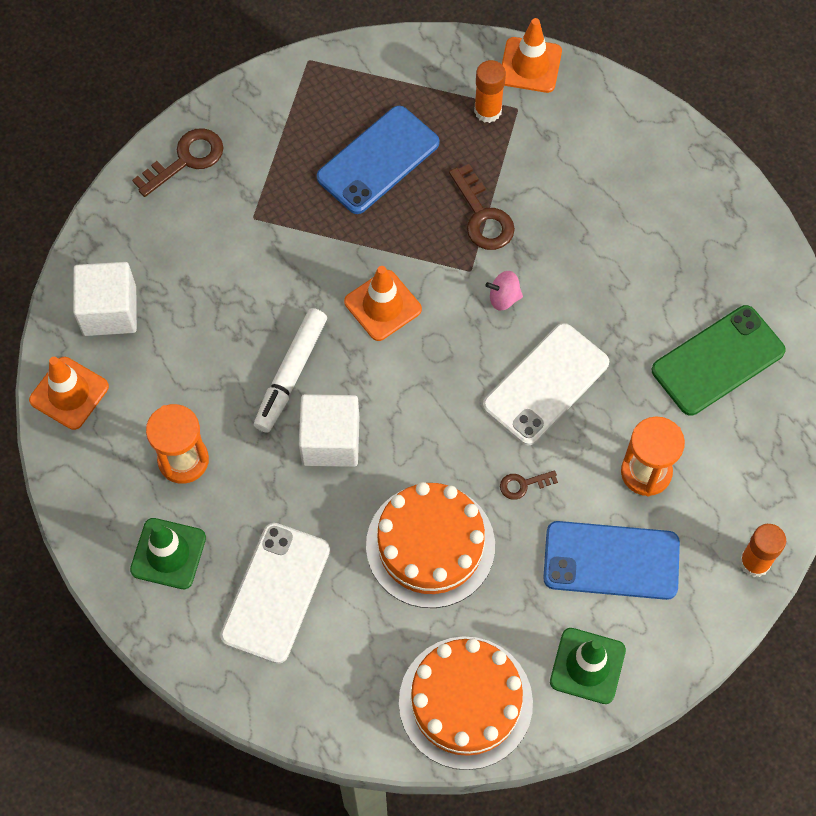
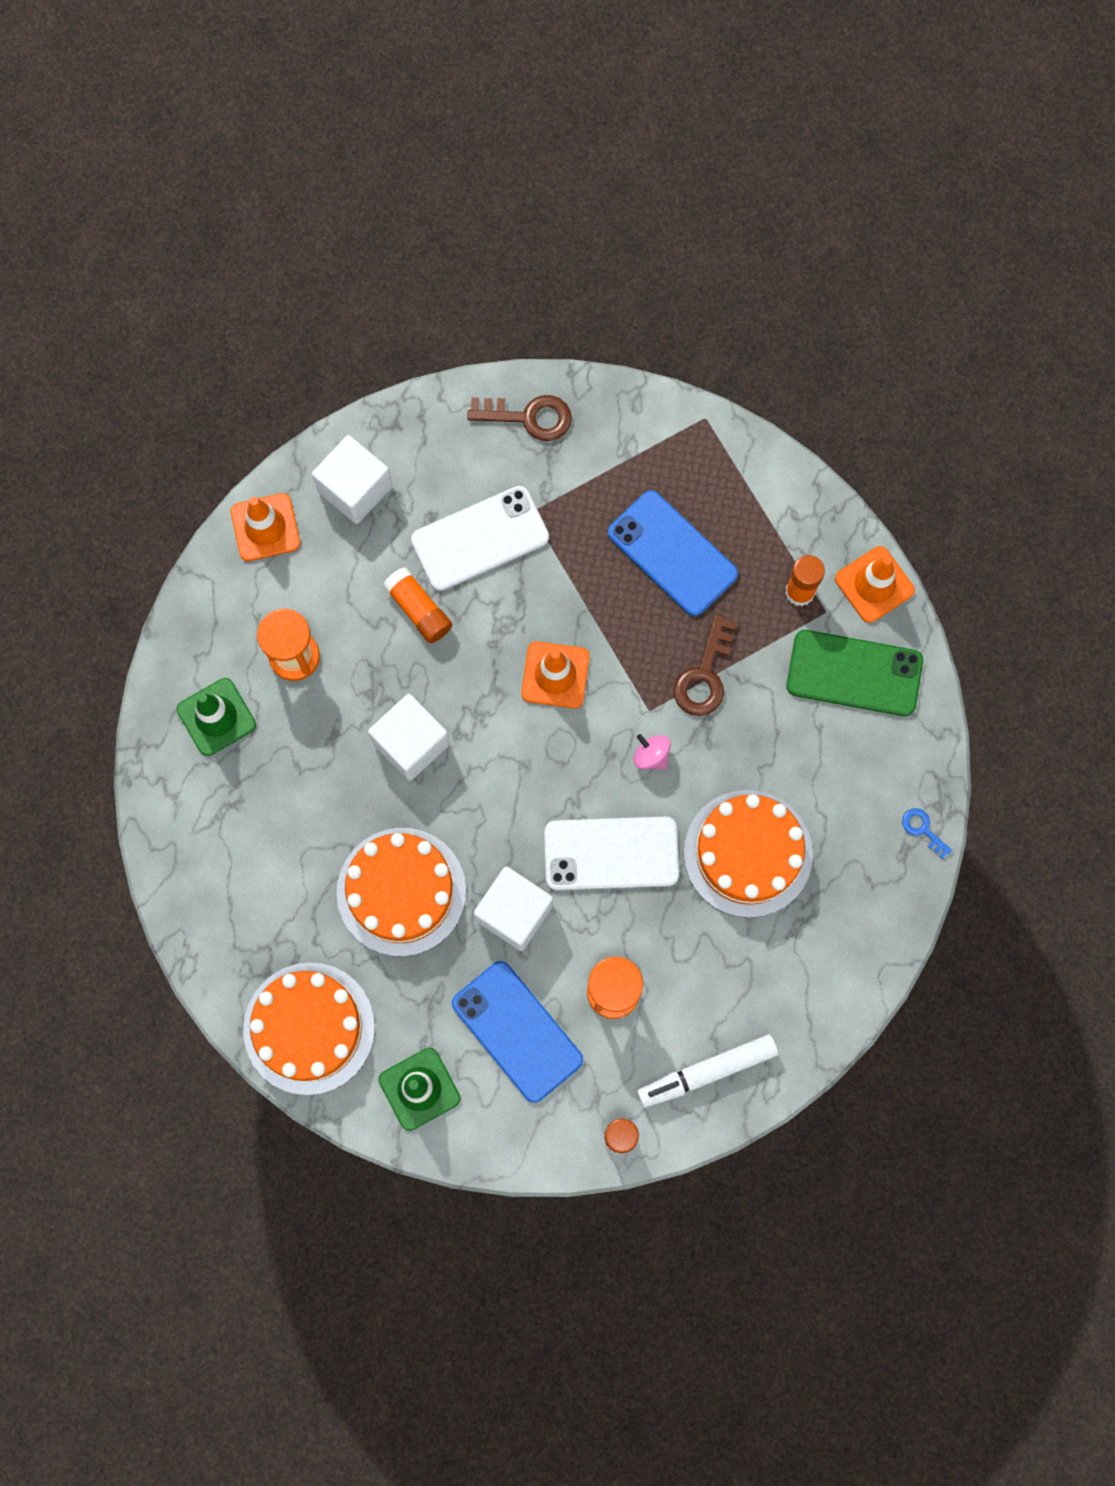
camera: 45 degrees right, 10 degrees up
(241, 349) = (418, 610): none -> orange glue stick
(276, 593) = (260, 819): white phone -> white phone (480, 539)
(291, 374) = (434, 664): white marker -> white marker (707, 1072)
(378, 160) = (672, 553): blue phone -> blue phone turned 45 degrees clockwise
(523, 484) = (514, 913): brown key -> white cube
(634, 300) = (748, 853): none -> orange cake
(718, 360) = (760, 962): green phone -> green phone (854, 673)
(726, 184) = (923, 829): none -> blue key

